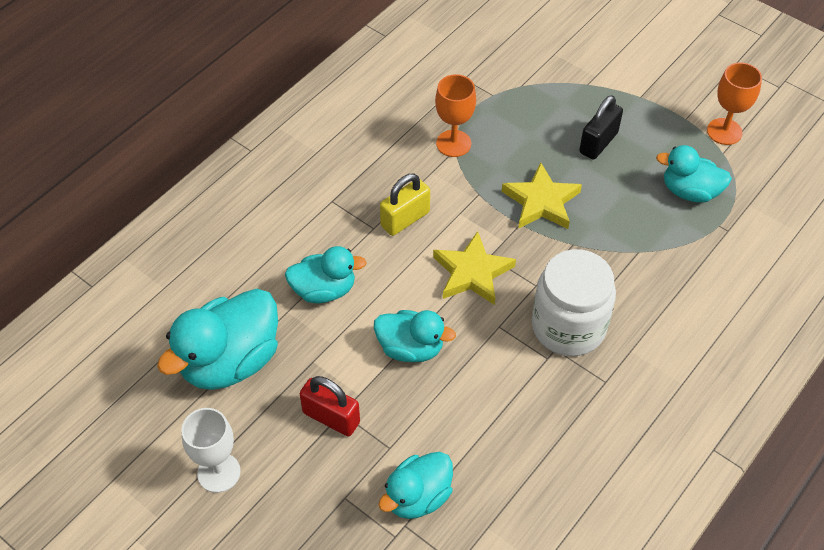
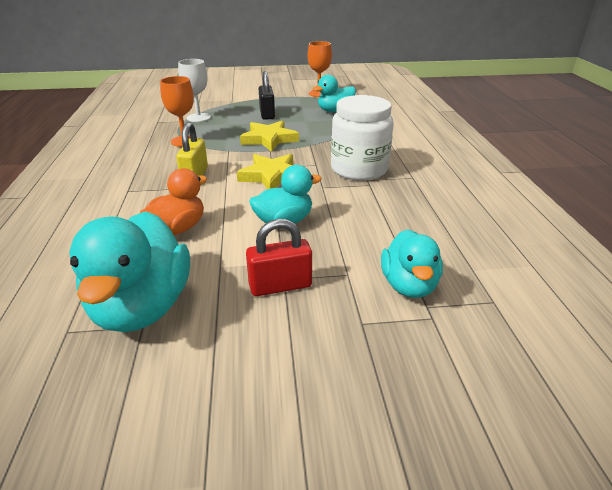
camera: 45 degrees left, 20 degrees down
(219, 472) = (228, 389): white goblet -> white goblet (198, 117)
(324, 290) = (178, 228): turquoise duck -> orange duck

